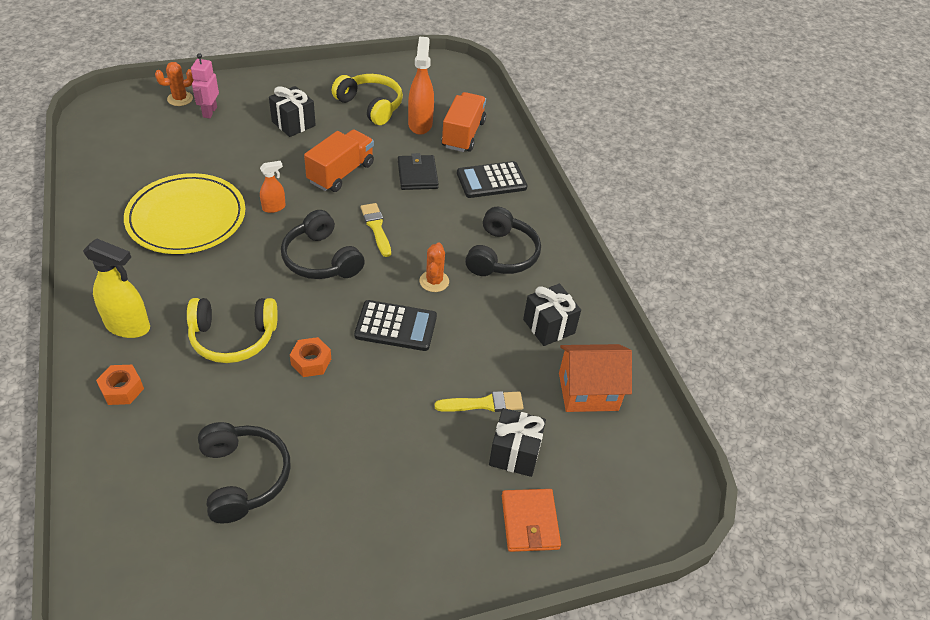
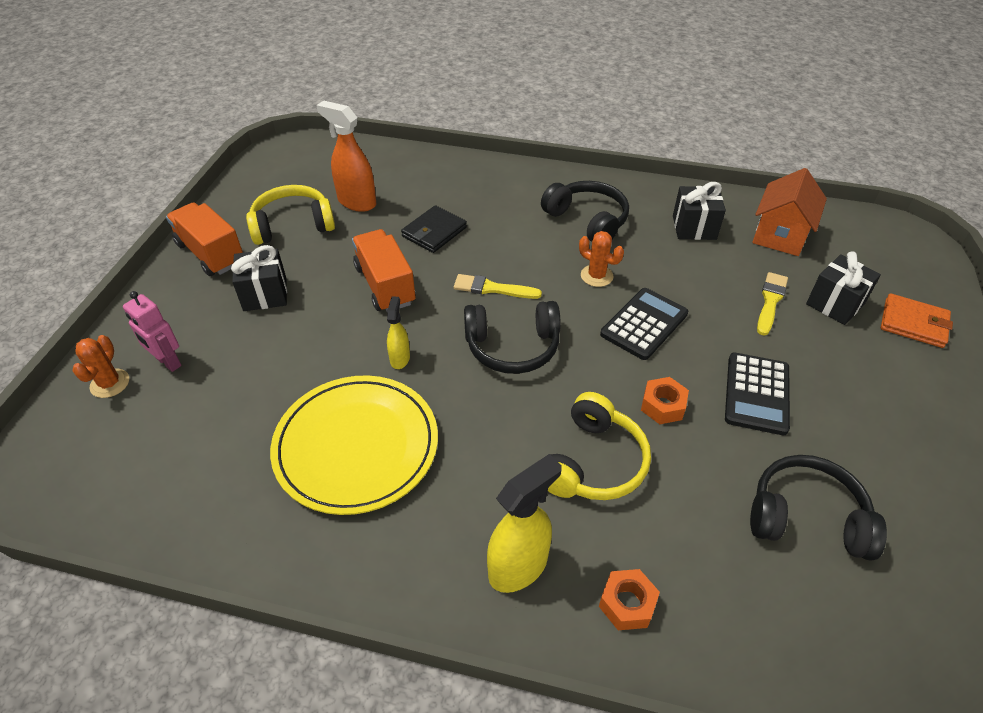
camera: 55 degrees left, 0 degrees up
(274, 207) = (400, 358): orange spray bottle -> yellow spray bottle
(417, 175) = (434, 232): black wallet -> black wallet turned 75 degrees counterclockwise
(463, 134) = (399, 181): orange truck -> orange truck (211, 253)
(491, 180) = (481, 189): black calculator -> black calculator (756, 394)

